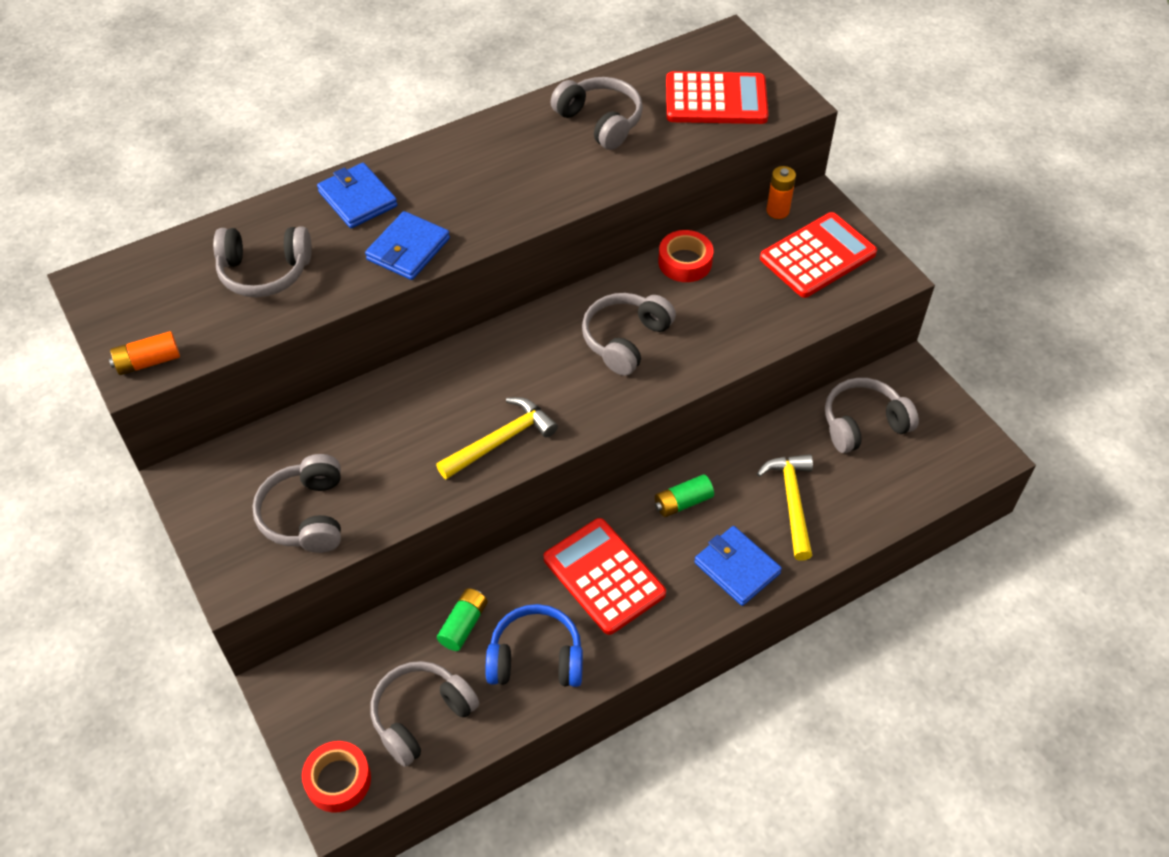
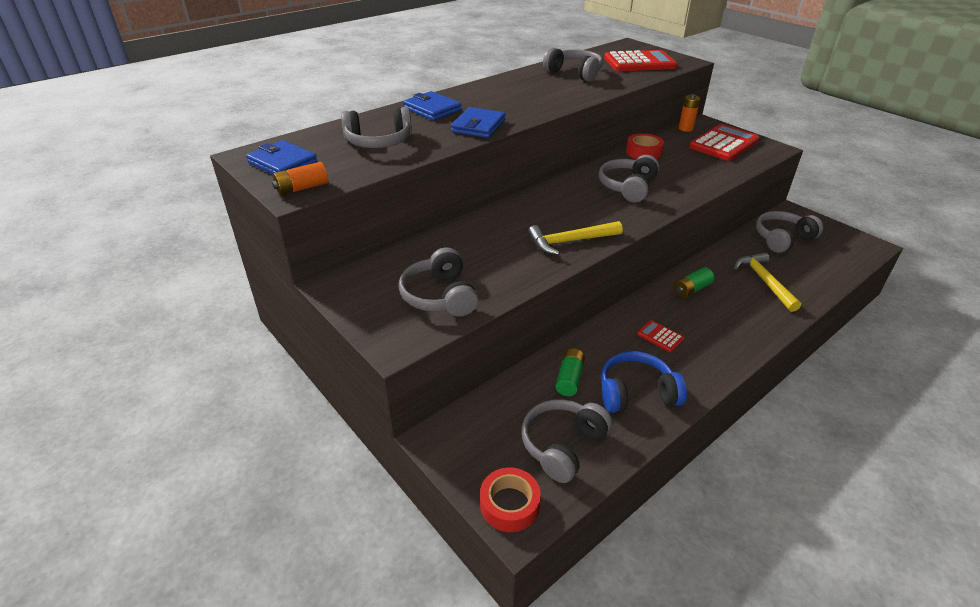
camera: 10 degrees left, 15 degrees down
(500, 440) = (570, 241): yellow hammer -> yellow hammer turned 150 degrees counterclockwise
(604, 576) = (660, 336): red calculator -> red calculator, size x0.46
(737, 568) = (751, 321): blue wallet -> blue wallet (283, 163)

